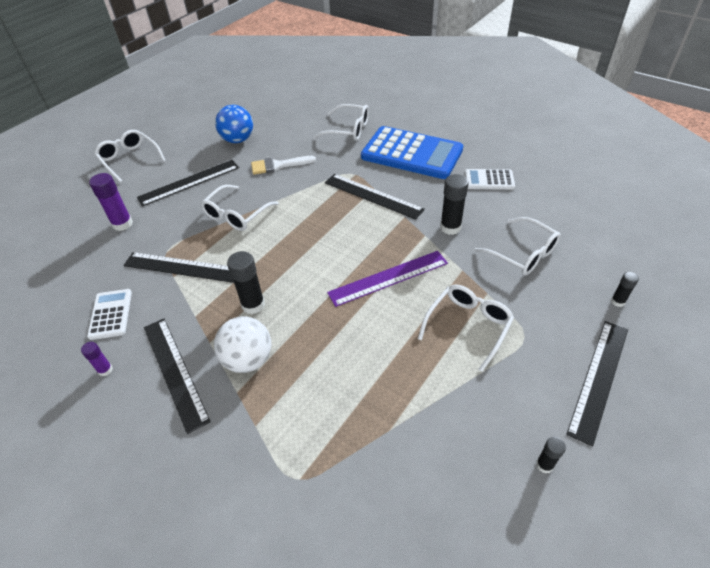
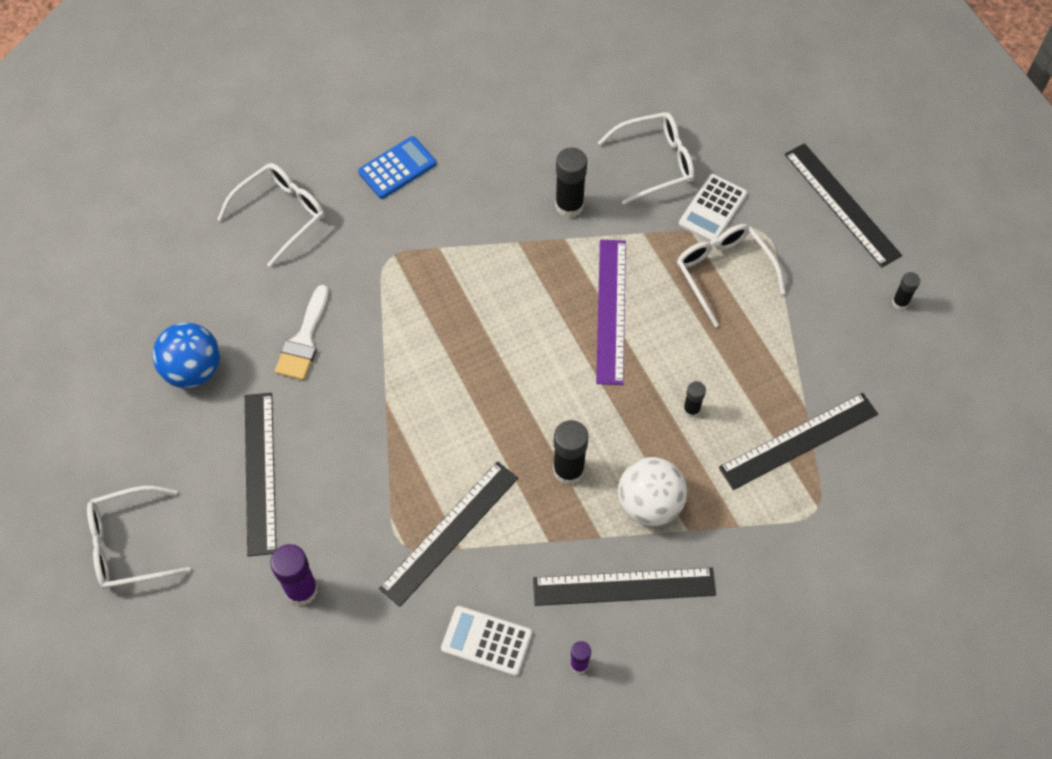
camera: 65 degrees left, 15 degrees up
(236, 215) = (383, 433): white glasses -> none
(373, 196) = (455, 256): black ruler -> black ruler (799, 441)
(411, 154) = (397, 168): blue calculator -> blue calculator, size x0.49
(489, 180) = (512, 117): white calculator -> white calculator (712, 209)
(617, 301) = (767, 126): black glue stick -> black glue stick (691, 410)

